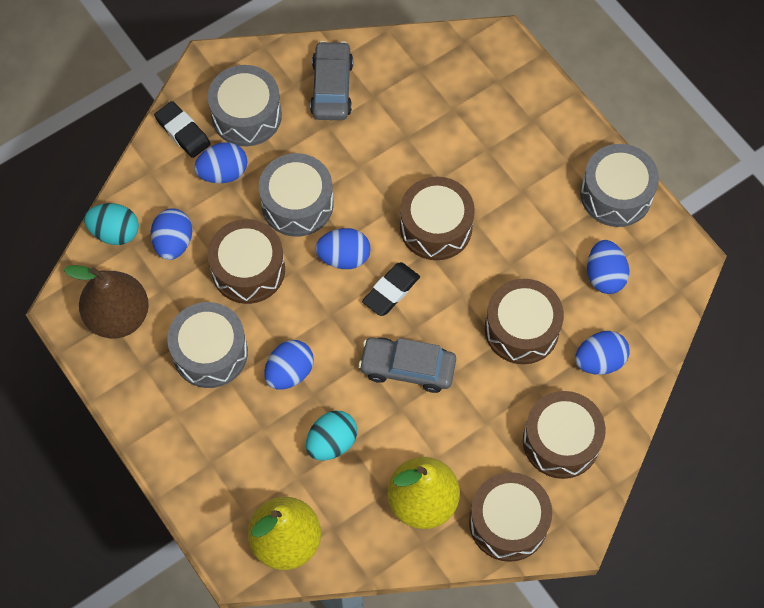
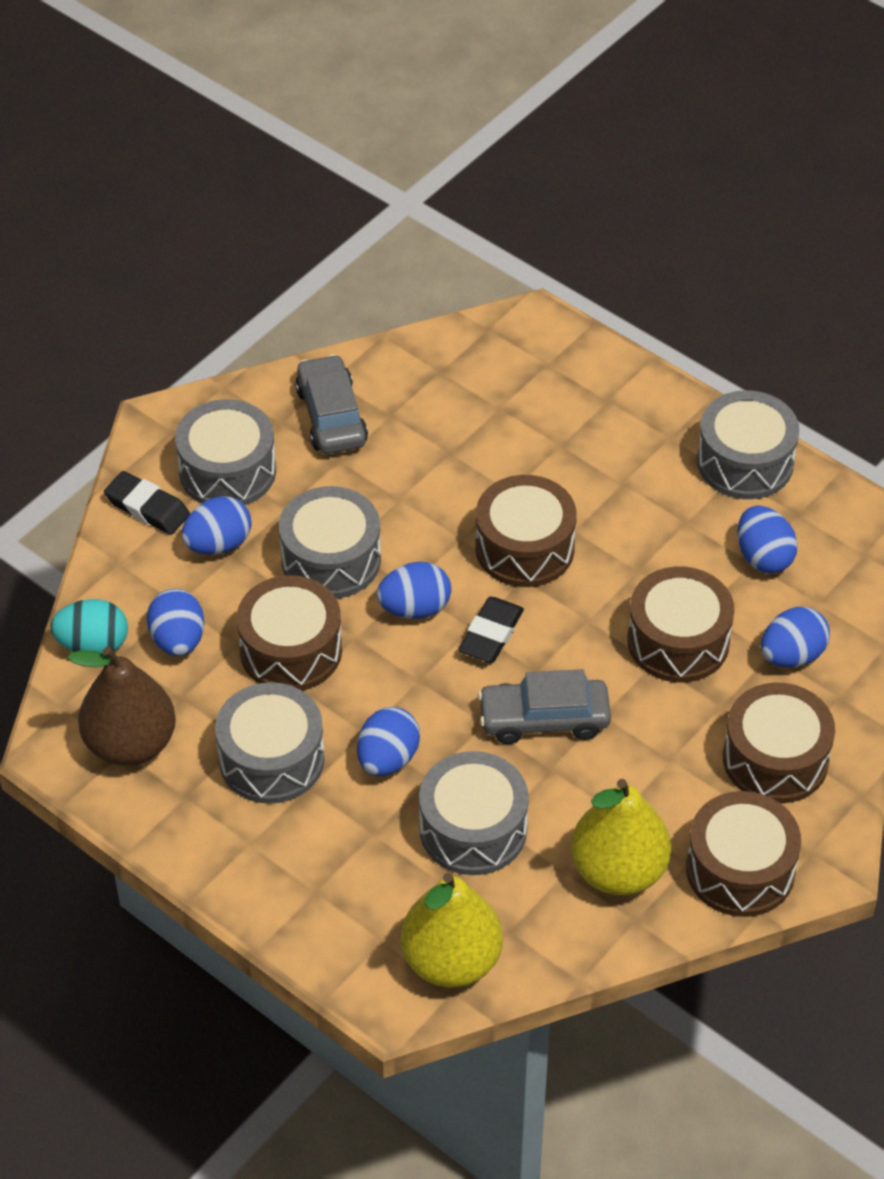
camera: 15 degrees left, 15 degrees down
(331, 442) = (473, 829): turquoise egg -> grey drum

